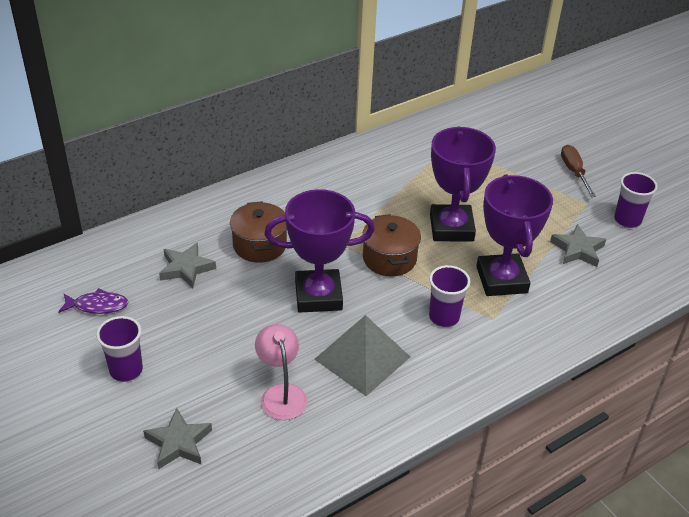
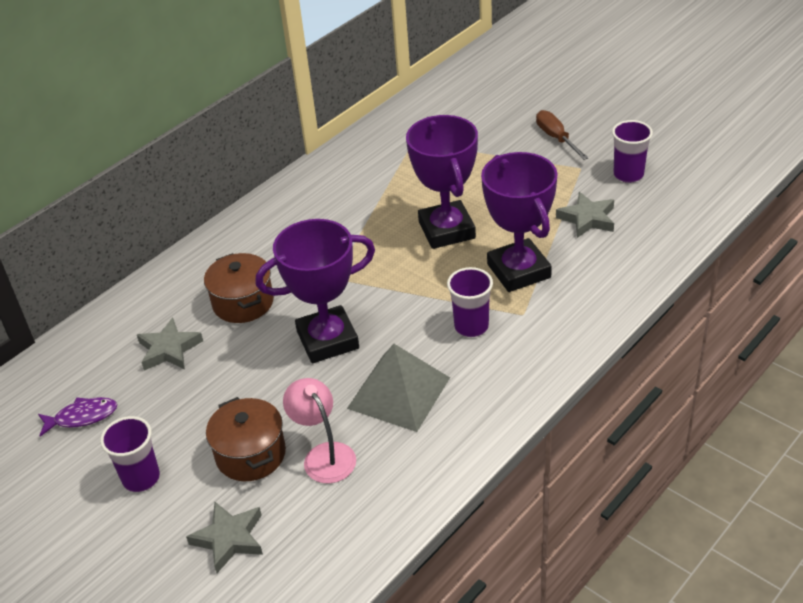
camera: 10 degrees left, 0 degrees up
(389, 258) = (391, 280): brown pot -> brown pot (251, 454)

